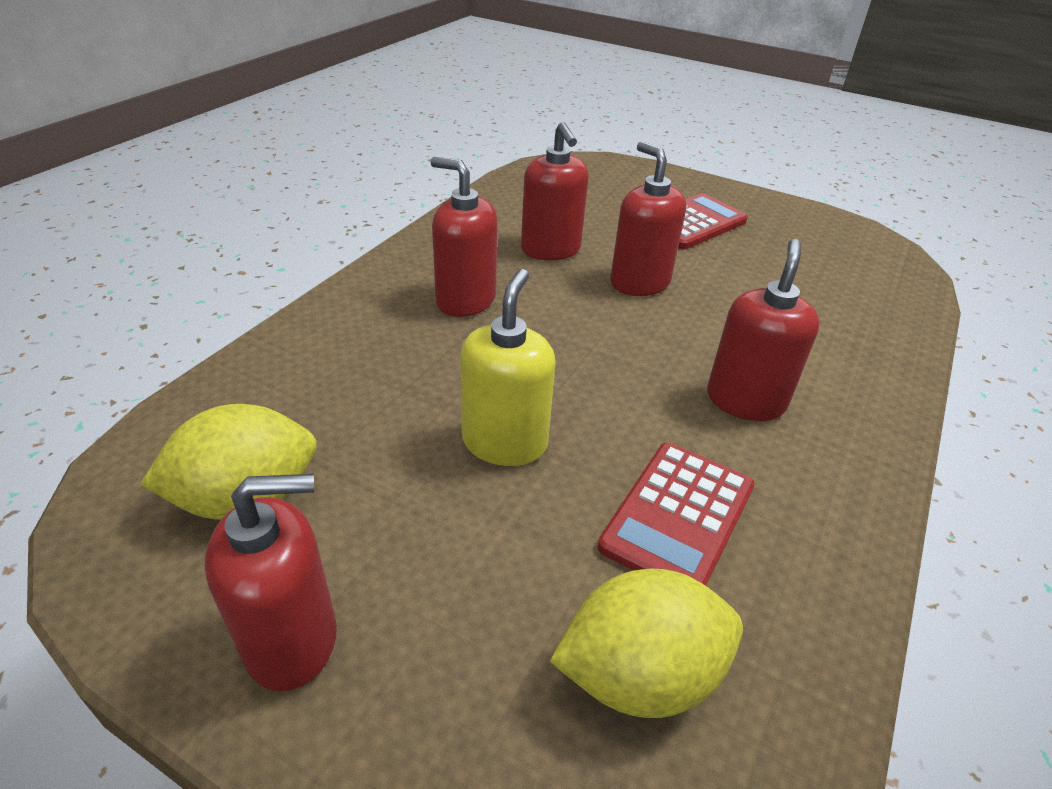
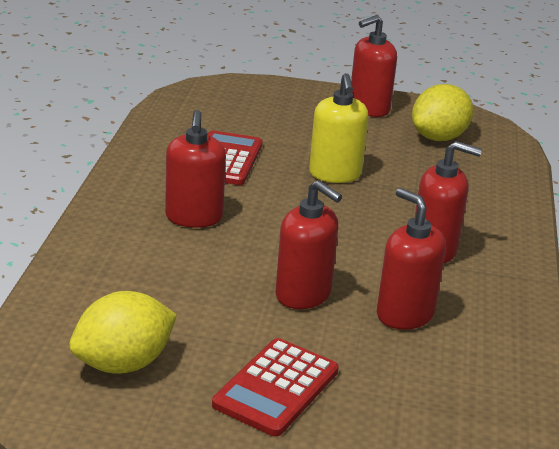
camera: 160 degrees right, 10 degrees down
(639, 674) = (228, 117): yellow lemon -> yellow lemon (123, 364)

